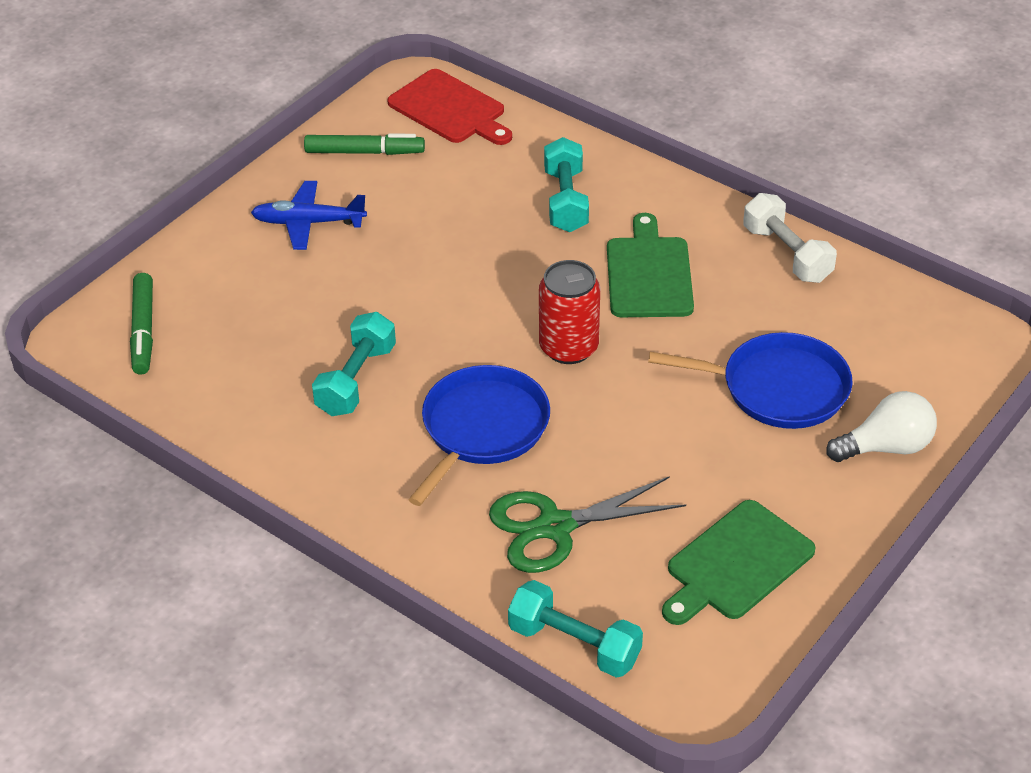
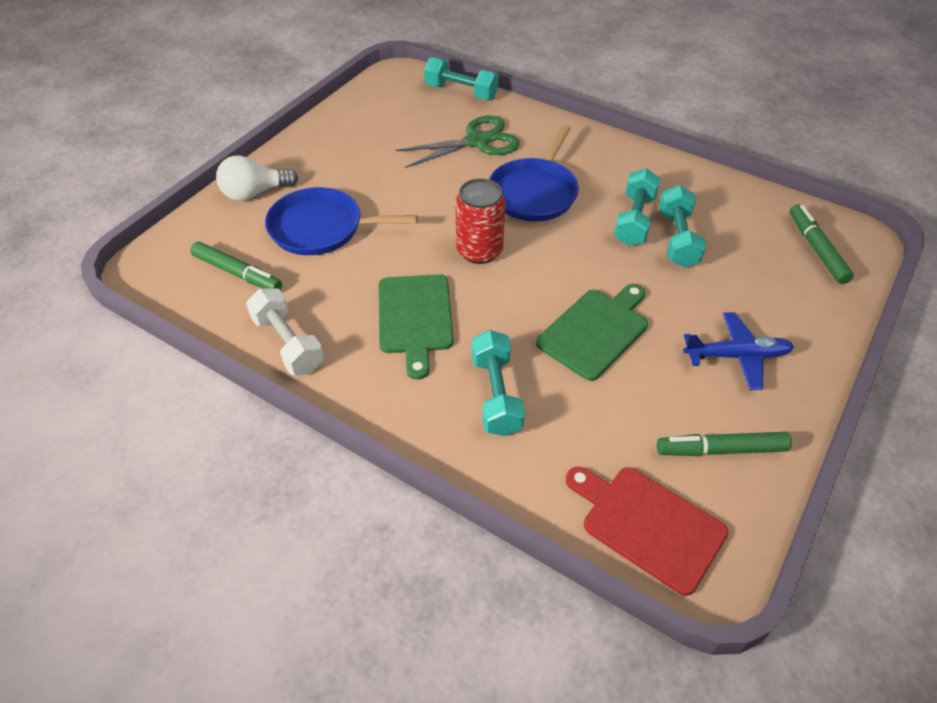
camera: 175 degrees right, 5 degrees up
(311, 351) = (677, 239): none -> turquoise dumbbell
(736, 563) = (367, 129): green cutting board -> green cutting board (595, 331)
(870, 333) = (237, 273): none -> green marker

